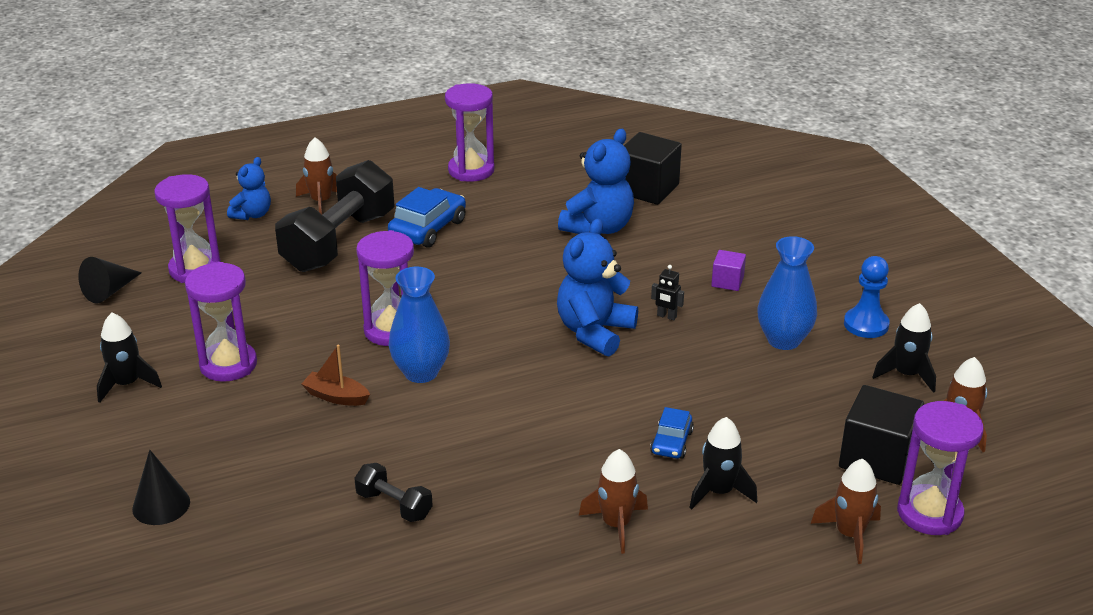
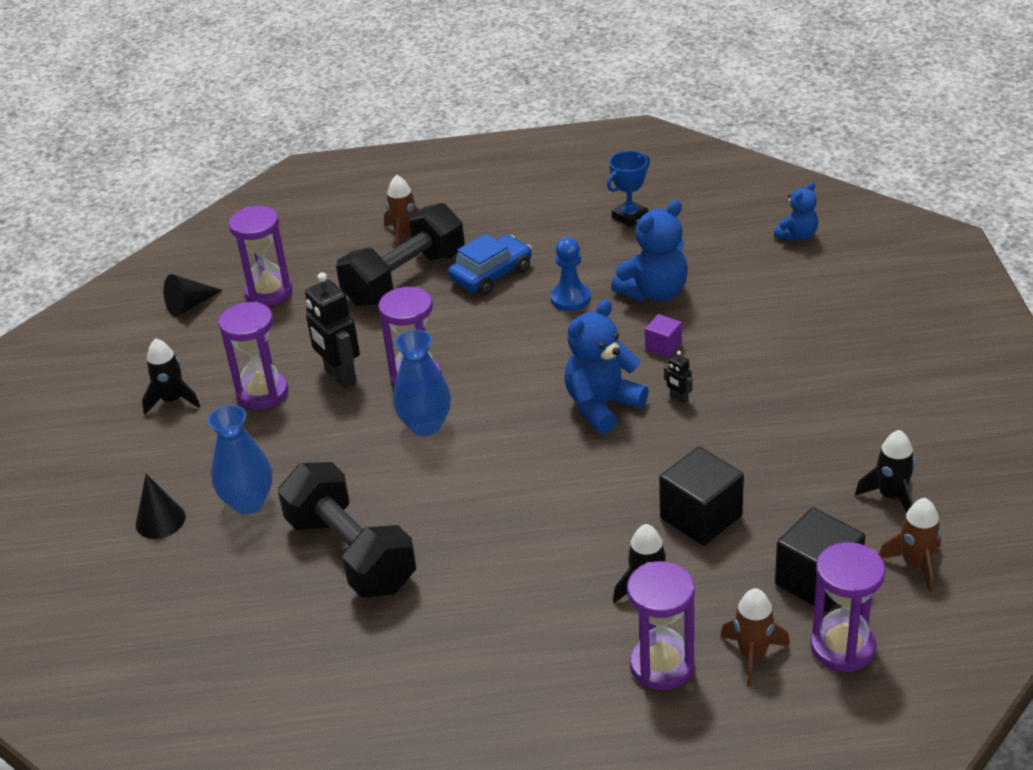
camera: 20 degrees right, 5 degrees up
(252, 215) = (338, 241): blue teddy bear -> blue teddy bear (797, 236)
(308, 339) = (340, 376): none -> black robot
(336, 396) = (342, 438): brown boat -> none
(394, 505) = (351, 553): black dumbbell -> black dumbbell, size x2.22
(471, 170) = (557, 215): purple hourglass -> purple hourglass (662, 665)
(543, 165) = (629, 217): none -> blue trophy
(616, 525) = (538, 606): brown rocket -> none
(647, 189) = (721, 254): black cube -> black cube (701, 517)
(671, 442) = (625, 532): blue car -> none
(727, 282) = (756, 368): purple cube -> purple cube (663, 346)
(783, 340) = (783, 440): blue vase -> blue vase (248, 502)
(866, 324) = (876, 435): blue pawn -> blue pawn (570, 298)

